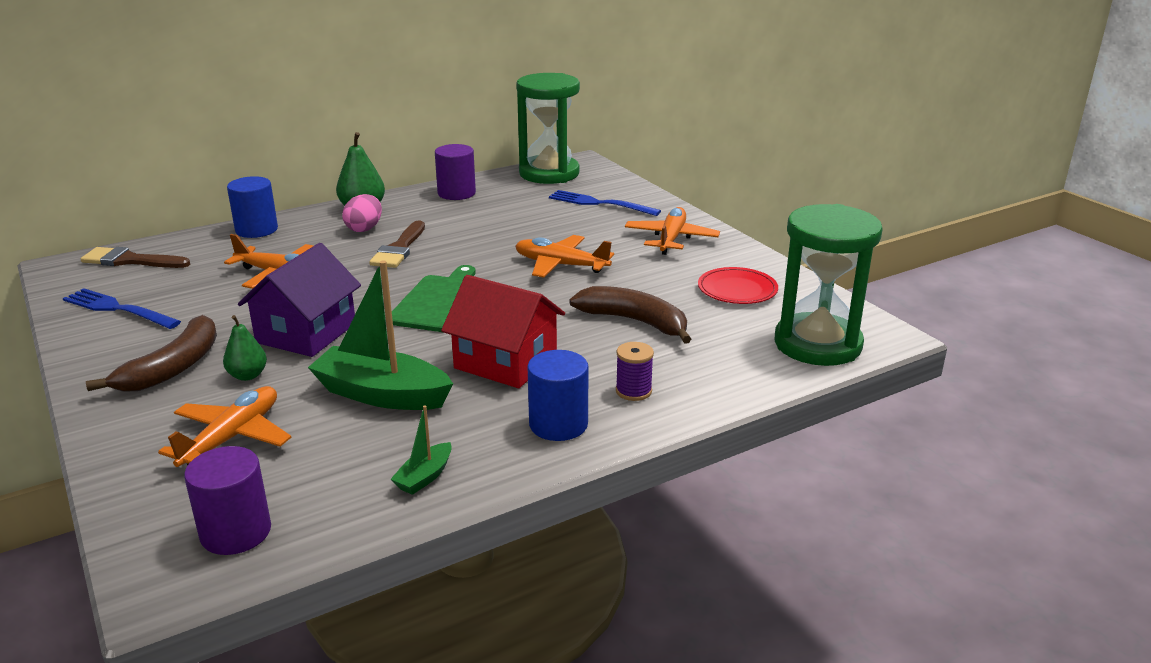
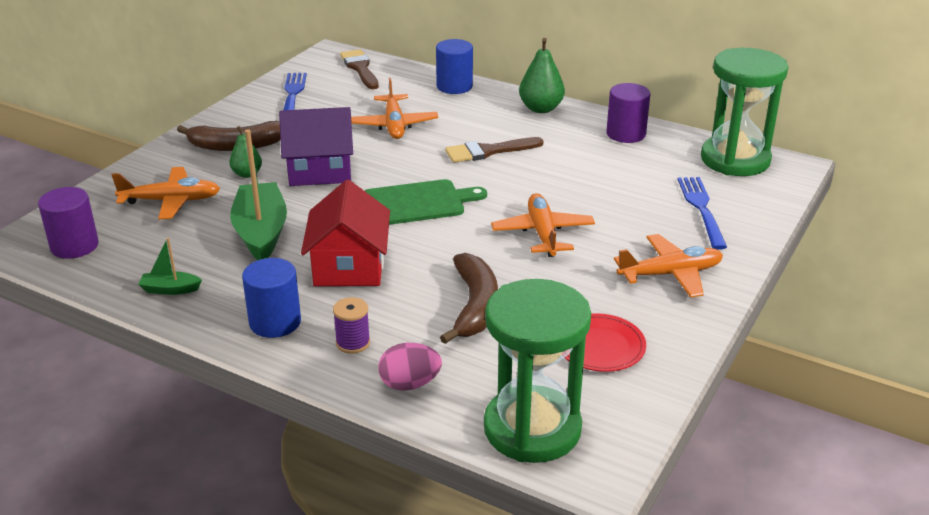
camera: 60 degrees right, 5 degrees up
(364, 229) = (506, 124): pink egg -> pink egg (410, 384)

